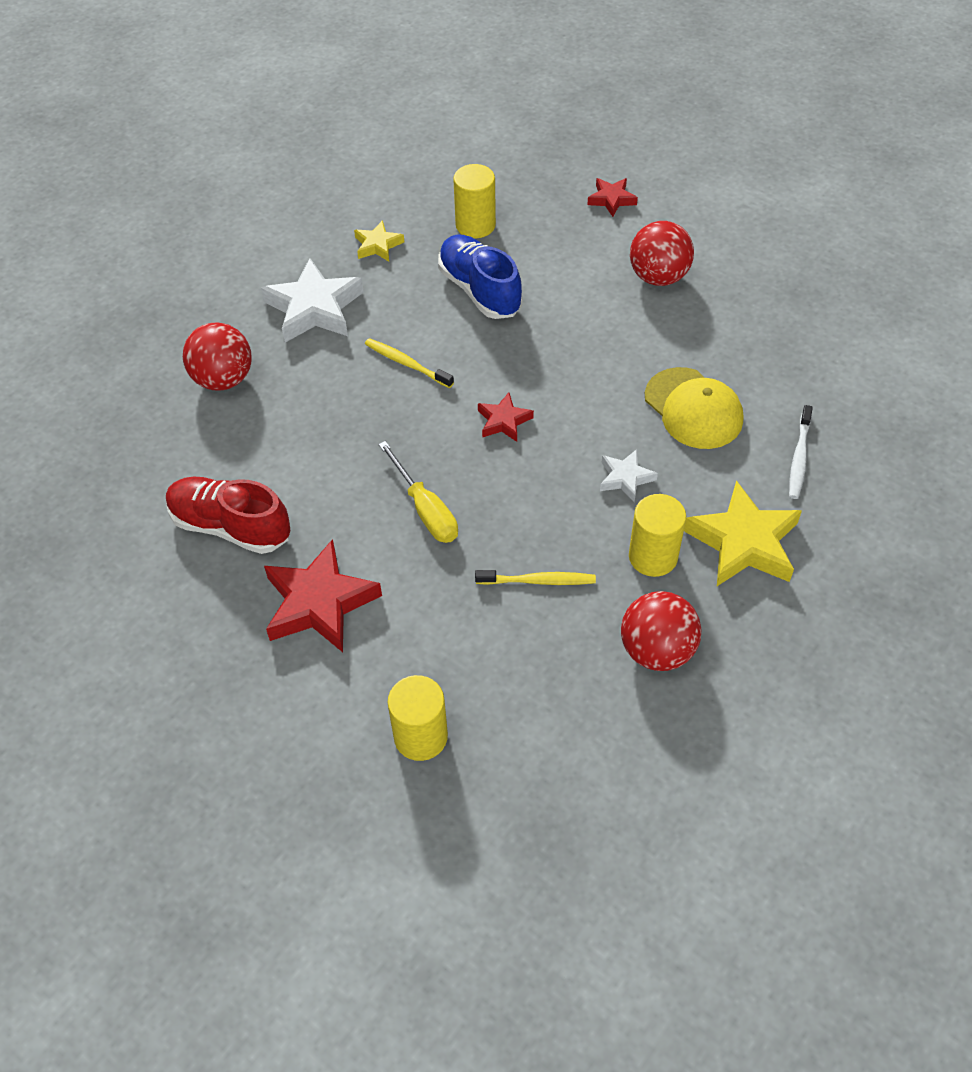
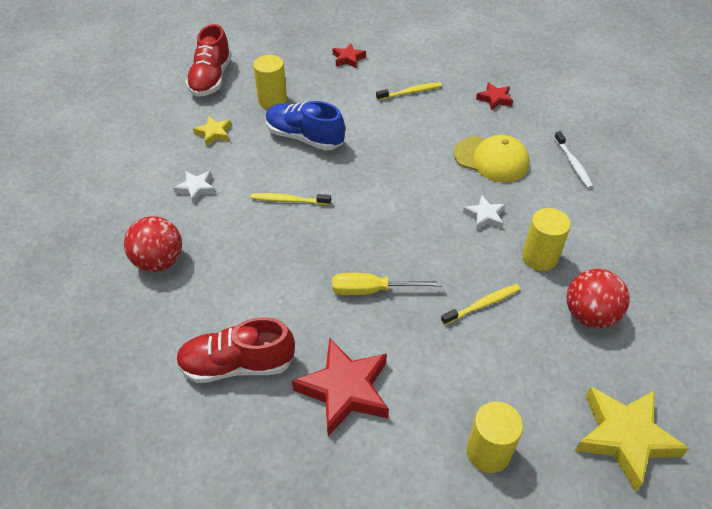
camera: 30 degrees left, 5 degrees down
(314, 308) = (196, 189): white star -> white star, size x0.52
(421, 169) = (211, 79): none -> red shoe
(425, 509) = (372, 290): yellow screwdriver -> yellow screwdriver turned 150 degrees clockwise
(503, 421) = (381, 212): red star -> red star (494, 99)
(658, 277) = (410, 92): red ball -> yellow toothbrush
(743, 542) = (583, 225): yellow star -> yellow star (624, 437)

